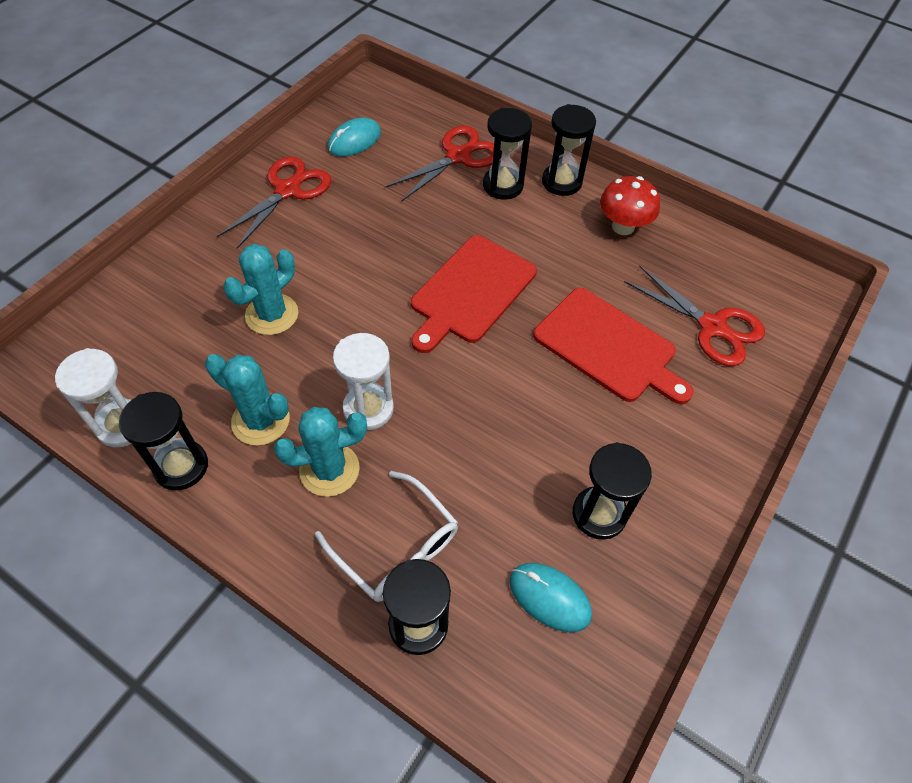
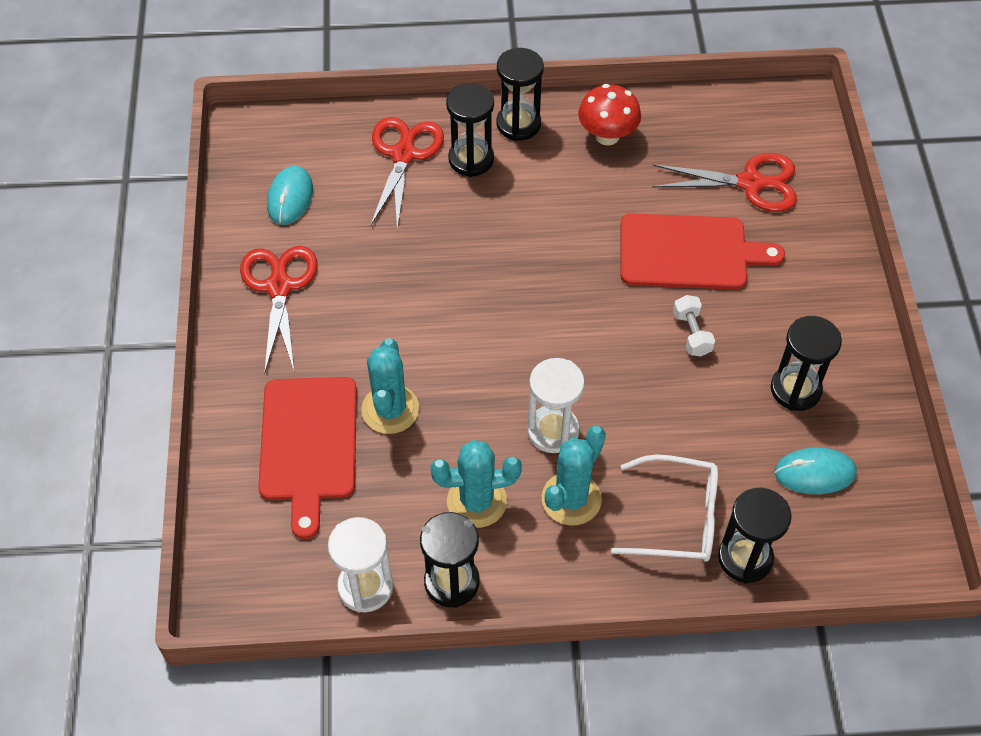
camera: 35 degrees left, 0 degrees up
(471, 292) = (538, 276): red cutting board -> red cutting board (308, 444)
(551, 409) = (692, 333): none -> white dumbbell

